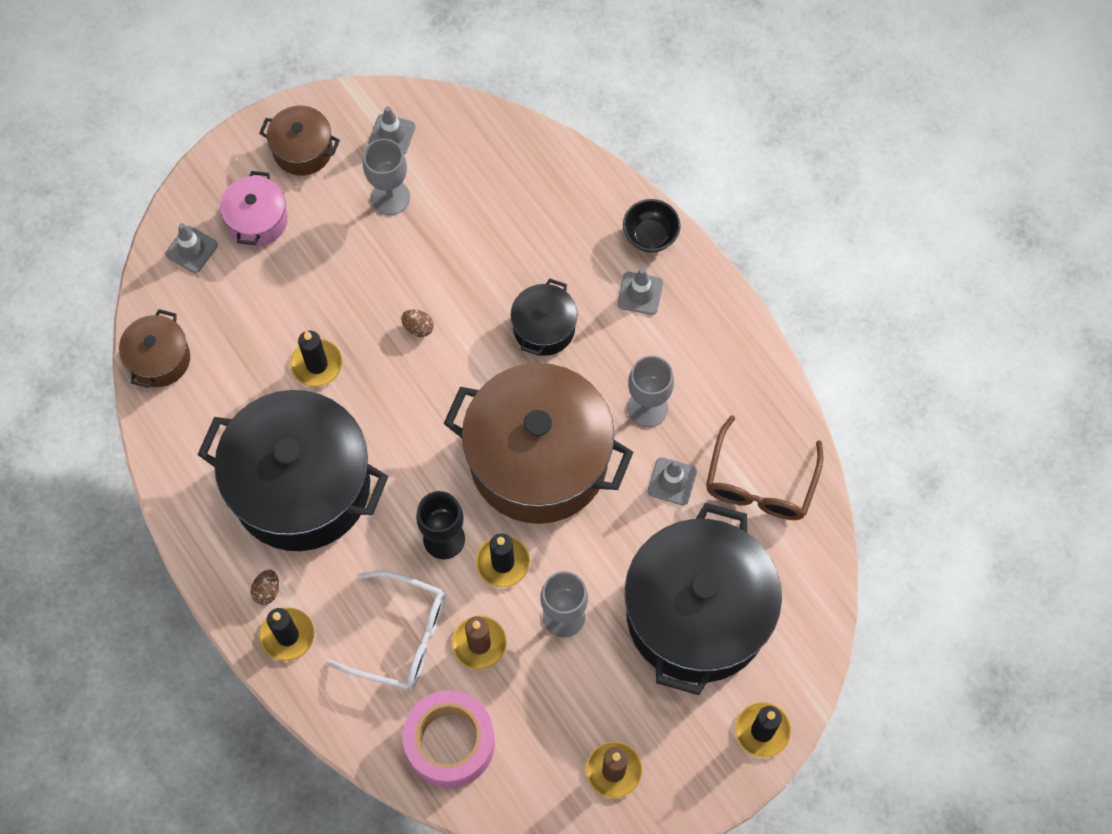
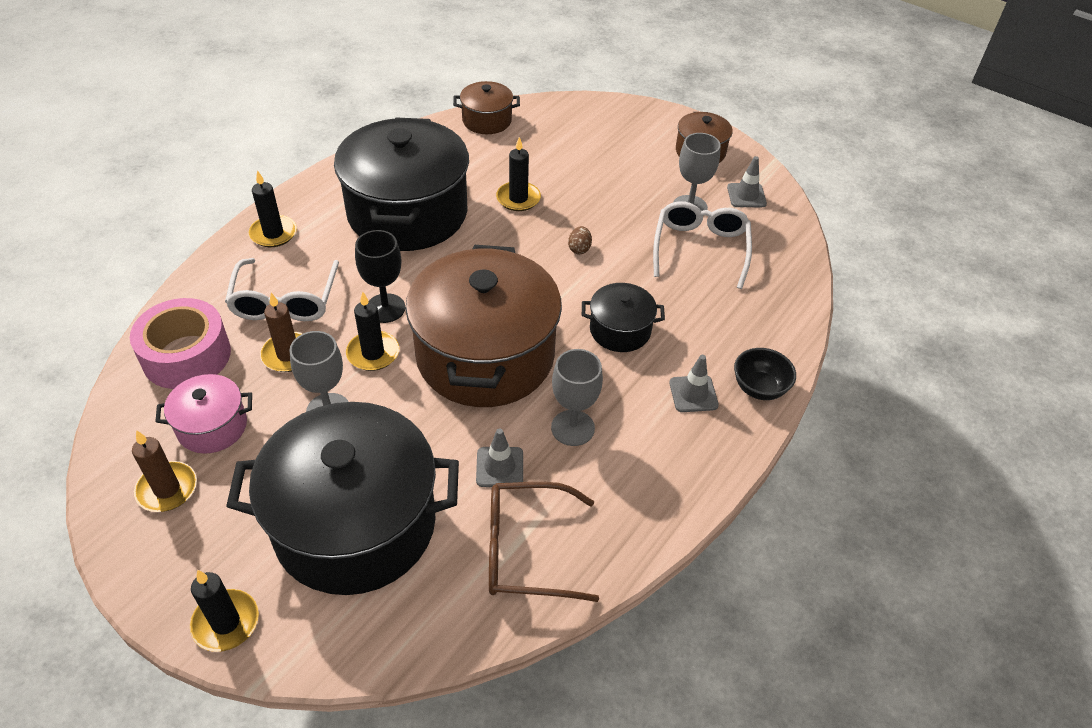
camera: 70 degrees right, 20 degrees down
(191, 249) = (583, 116): grey traffic cone -> none
(257, 220) = (626, 142): pink pot -> pink pot (212, 426)
(267, 591) = (310, 214): brown egg -> none
(457, 212) = (700, 249): none -> white glasses

